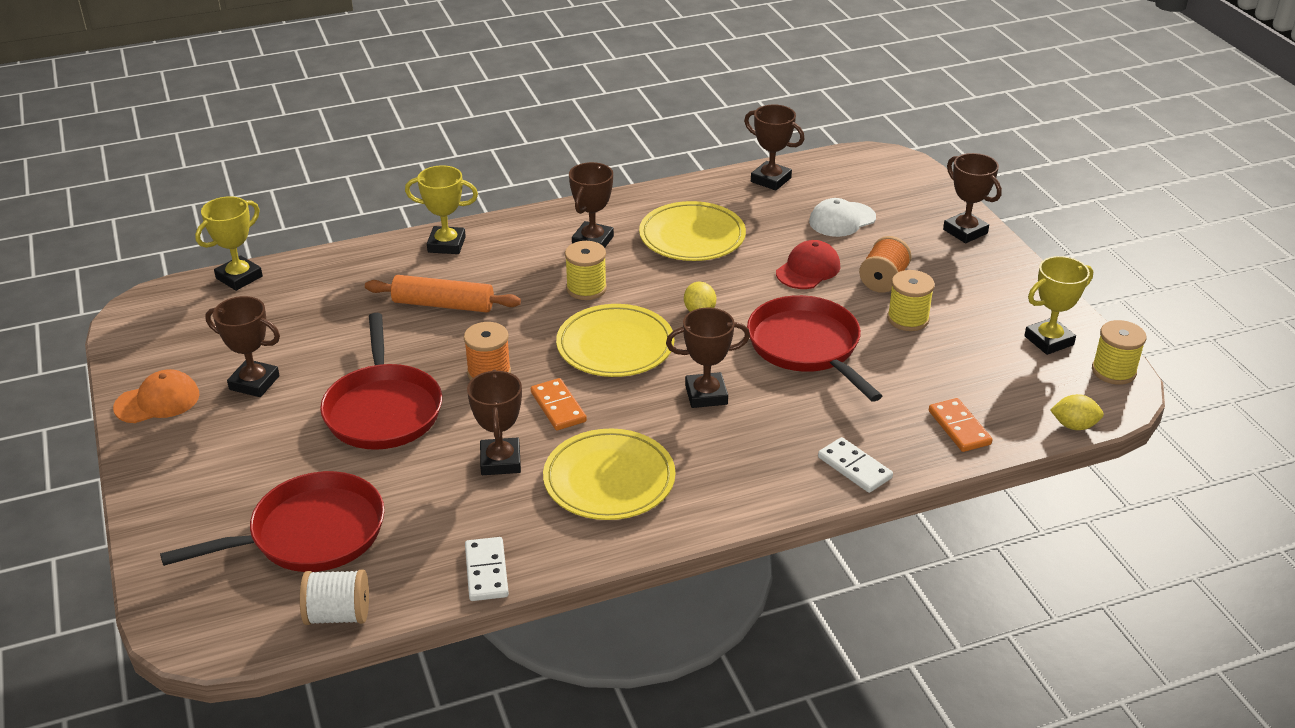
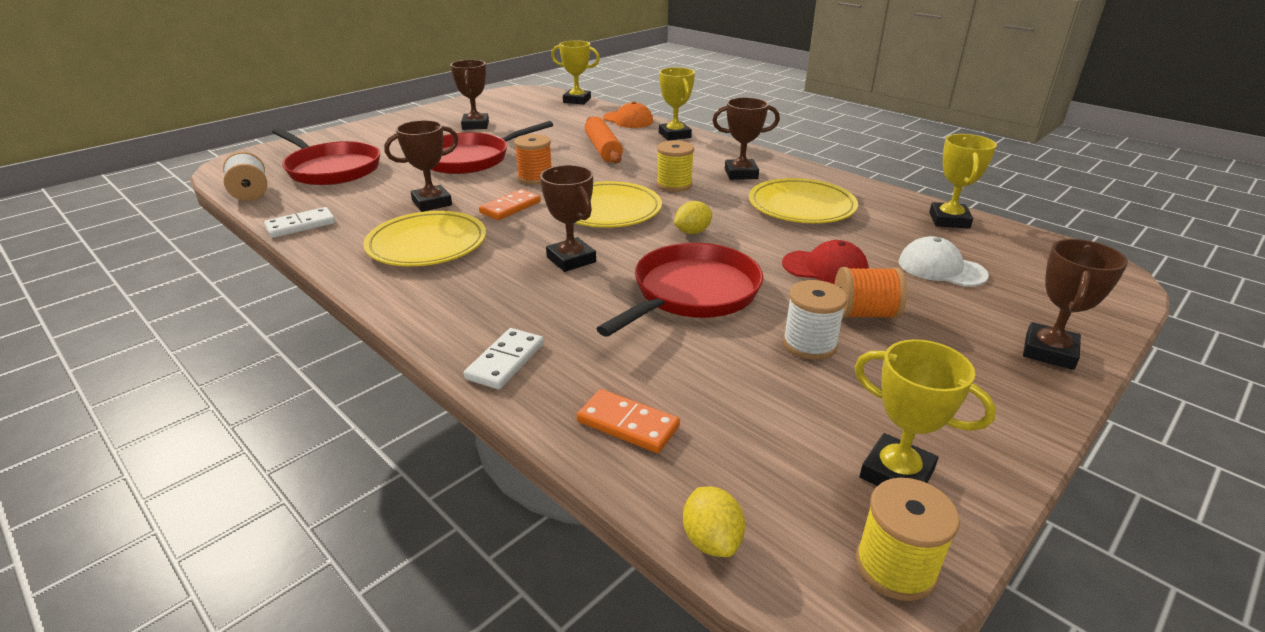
camera: 65 degrees right, 5 degrees down
(157, 401) = (443, 111): orange cap -> orange cap (628, 120)
(770, 180) = (949, 220): brown trophy -> yellow trophy
(908, 319) = (809, 344): yellow spool -> white spool
(959, 427) = (627, 424): orange domino -> orange domino turned 75 degrees clockwise

